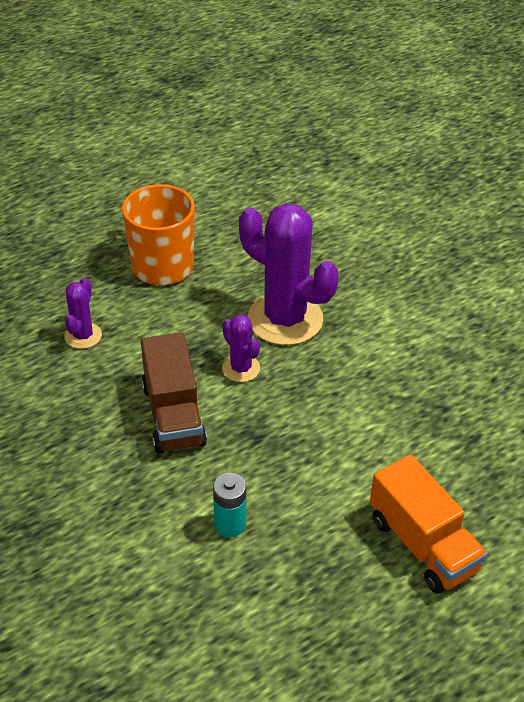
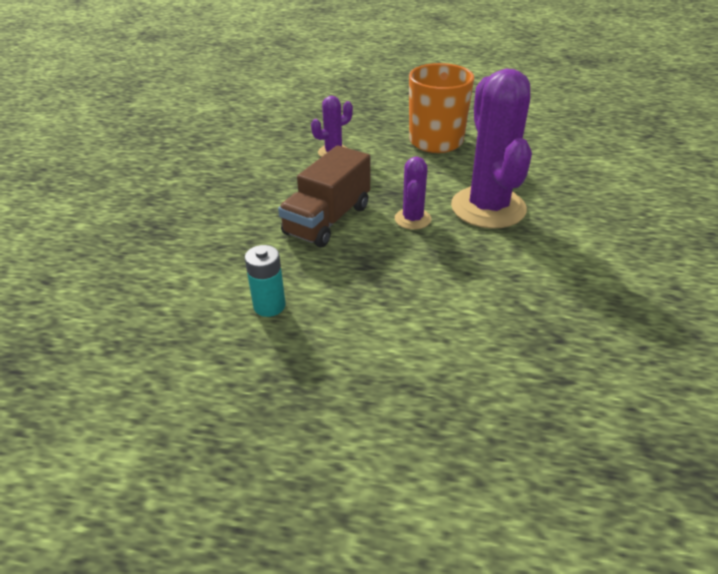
camera: 45 degrees right, 5 degrees down
(422, 544) = (400, 430): orange truck -> none

